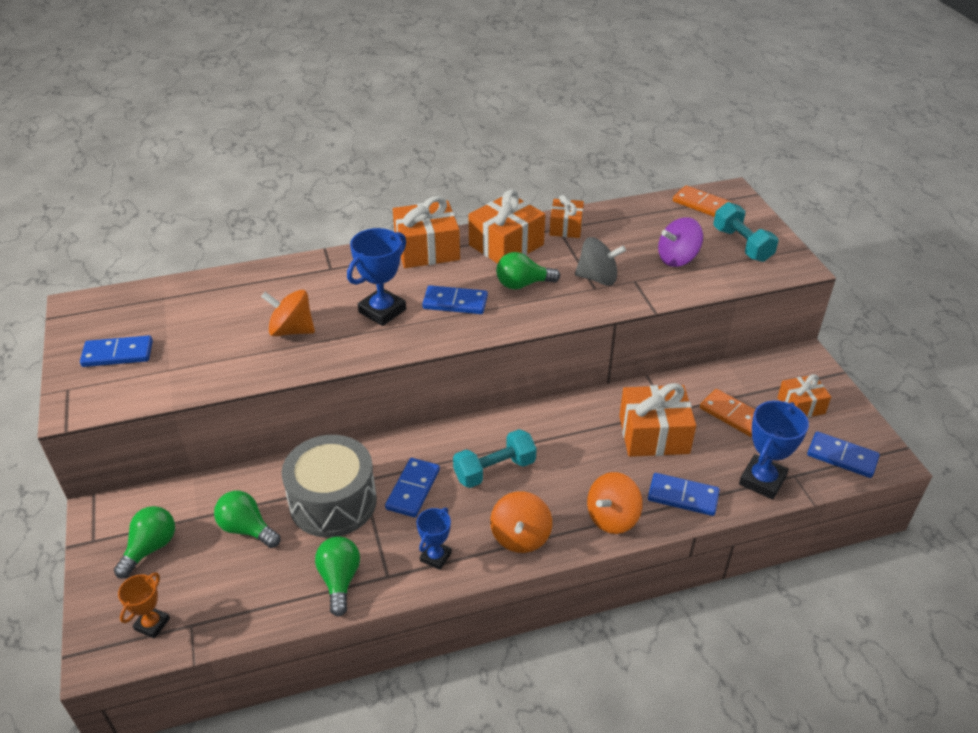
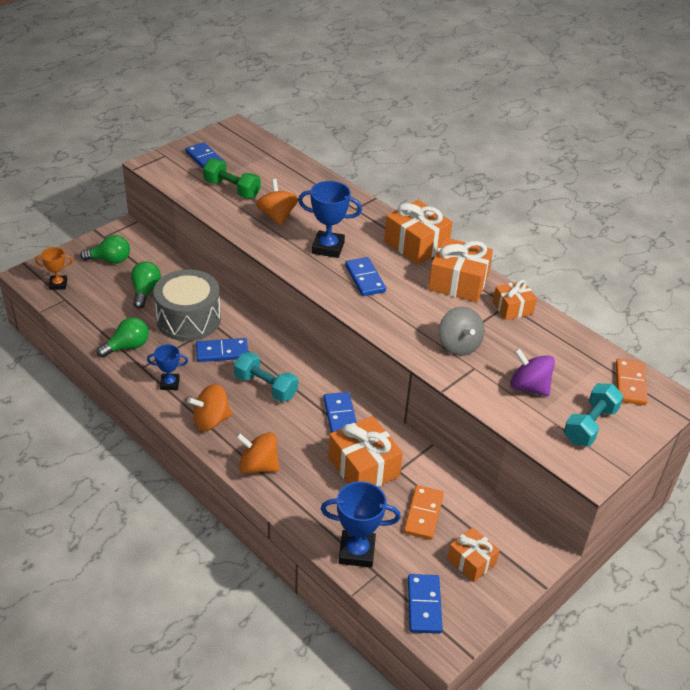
camera: 60 degrees right, 0 degrees up
(204, 350) = (232, 189): none -> green dumbbell
(522, 284) = (415, 306): green light bulb -> none
(683, 496) = (306, 503): blue domino -> blue domino (340, 416)

